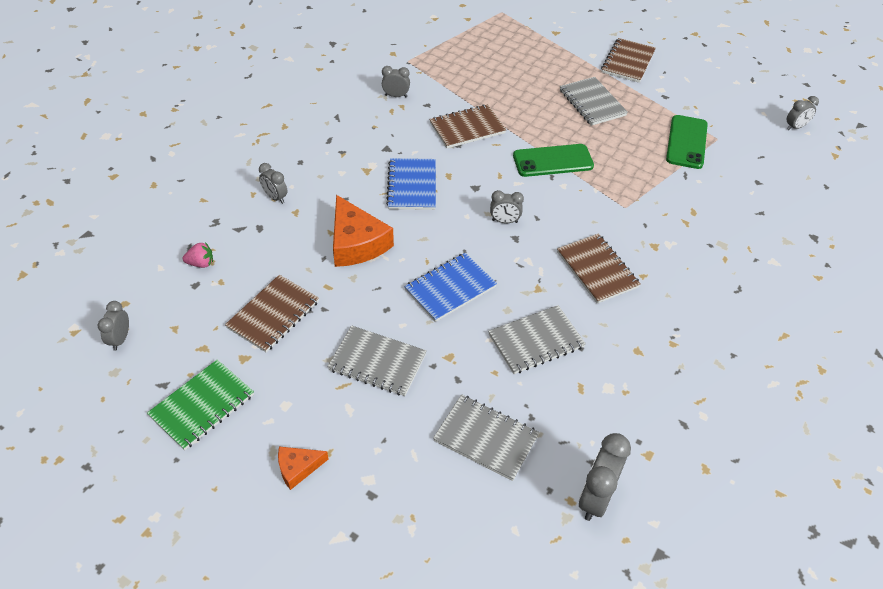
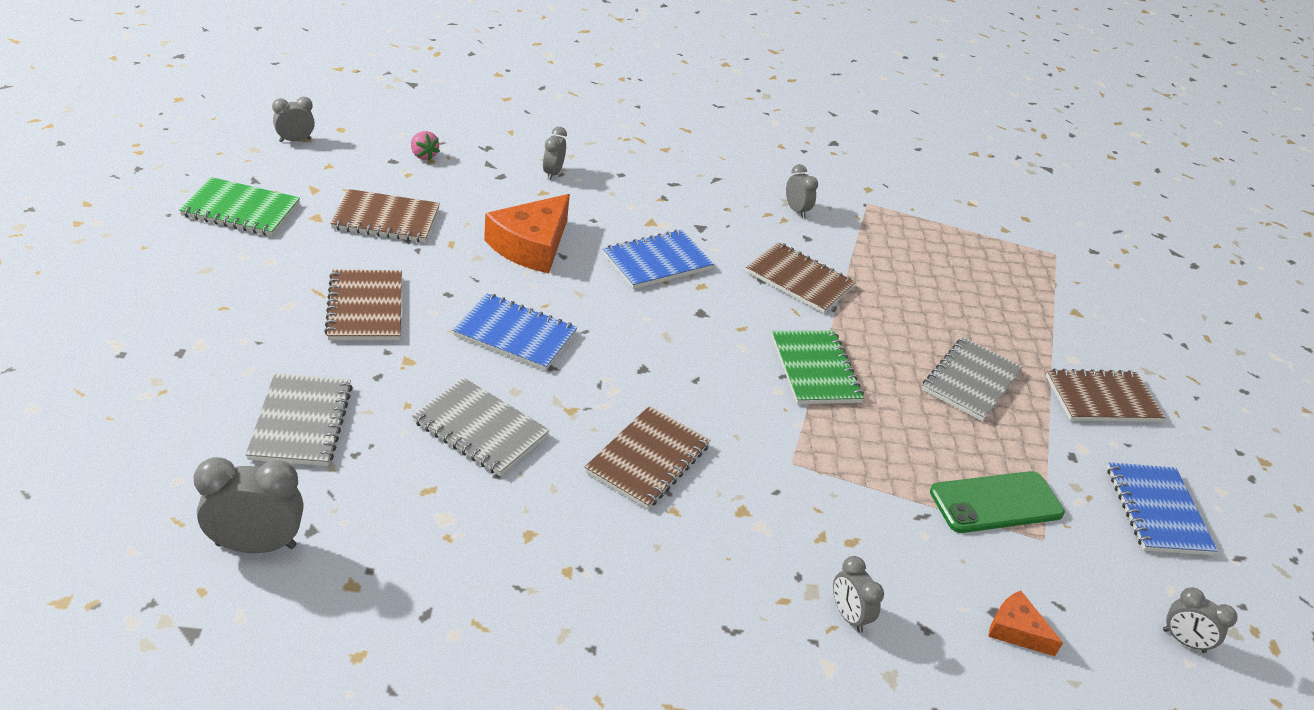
camera: 55 degrees right, 10 degrees down
(298, 468) = (192, 292): orange cheese -> orange cheese (1016, 630)
(377, 362) = (365, 308): grey notebook -> brown notebook
(504, 221) = (664, 352): grey clock -> grey clock (848, 616)
(553, 161) = (815, 369): green phone -> green notebook
(713, 88) = (1157, 511): none -> blue notebook

